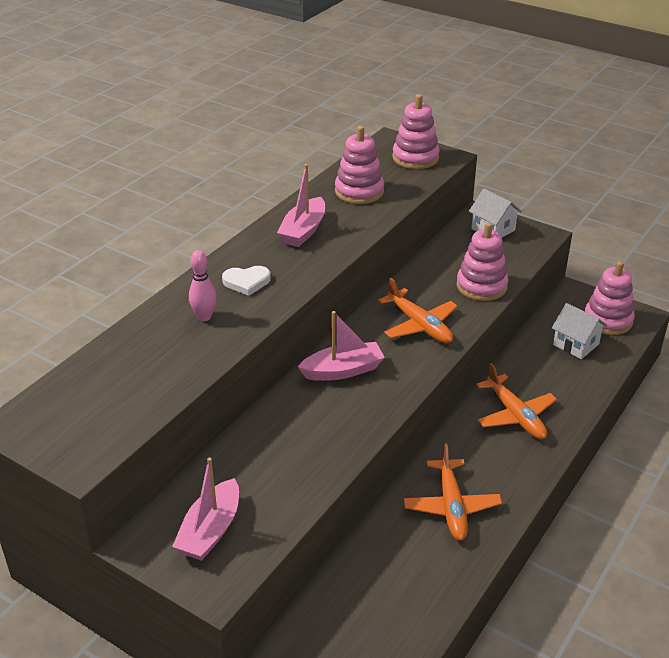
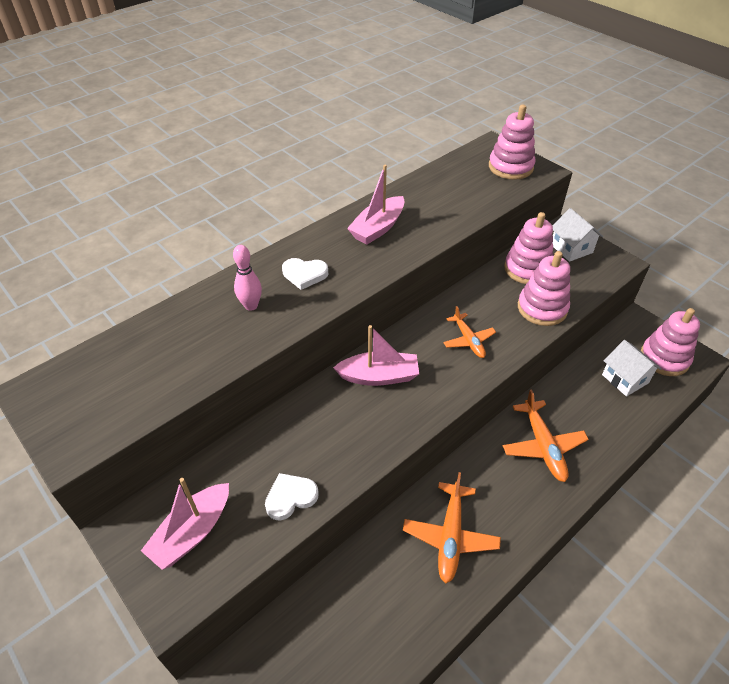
camera: 15 degrees right, 10 degrees up
(296, 484) = (290, 497): none -> white heart
(359, 191) = (445, 194): pink stacking toy -> pink stacking toy (527, 269)
(419, 325) = (468, 340): orange plane -> orange plane, size x0.66

